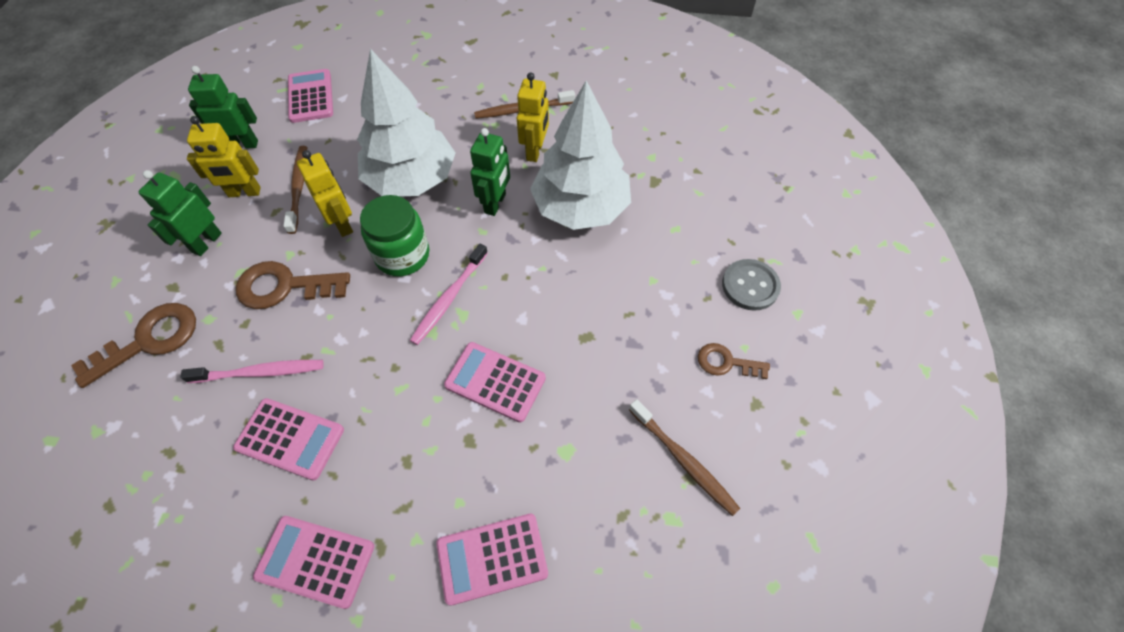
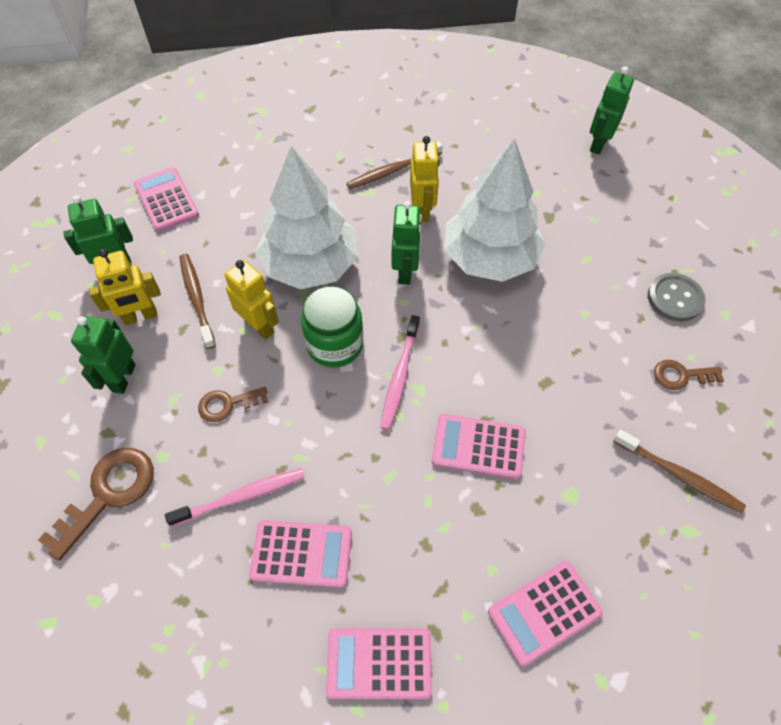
camera: 15 degrees left, 0 degrees up
(284, 287) = (227, 404): brown key -> brown key, size x0.60
(732, 123) = (598, 144): none -> green robot

